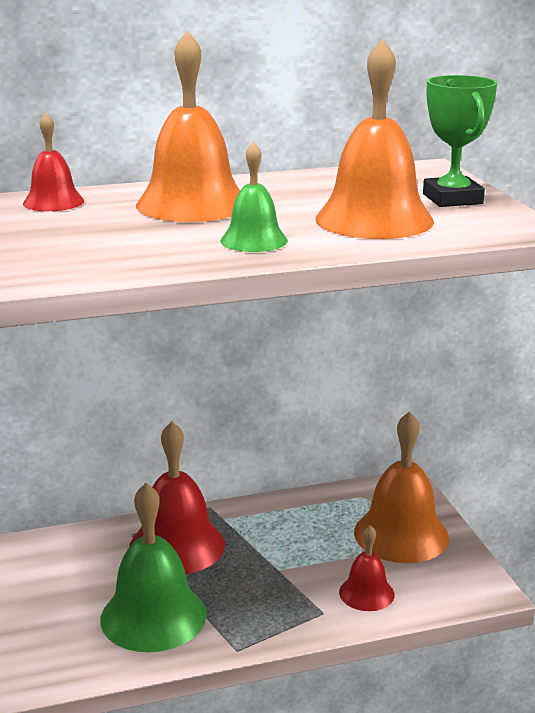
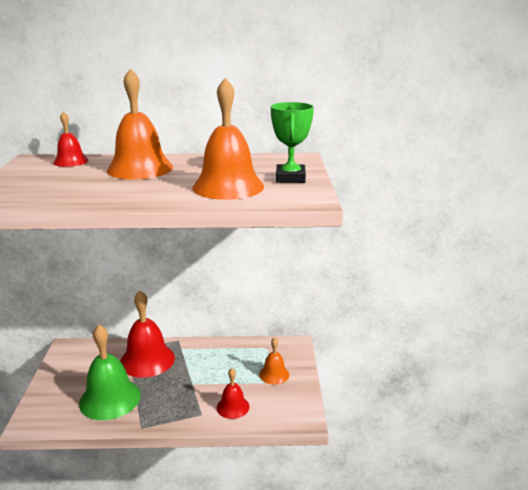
camera: 15 degrees right, 0 degrees up
(254, 240) = (144, 193): green bell -> none
(401, 534) = (274, 374): orange bell -> orange bell, size x0.54

